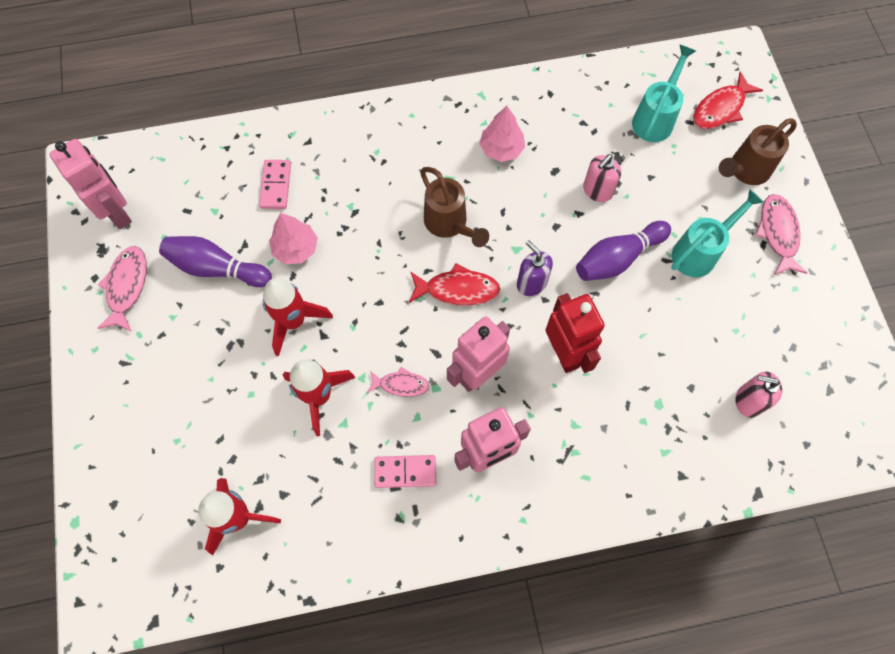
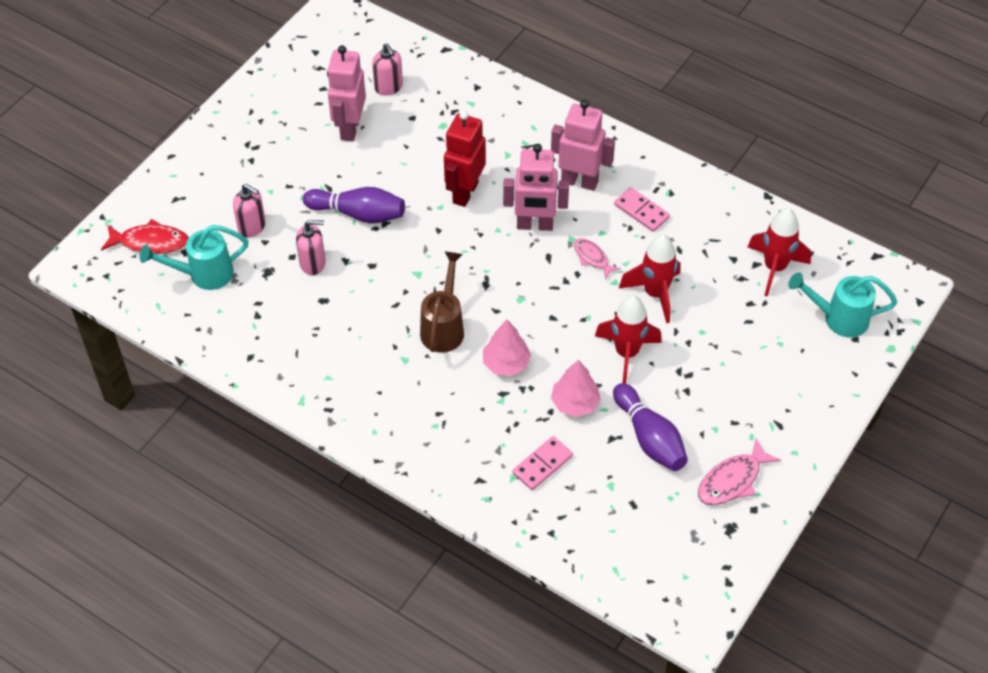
camera: 135 degrees left, 15 degrees down
(118, 212) = (692, 550): pink robot -> pink robot (350, 128)
(457, 289) = (489, 282): red fish -> none
(501, 149) = (340, 347): pink tree -> pink tree (506, 363)
(531, 283) = (434, 246): purple soap dispenser -> none
(674, 180) = (252, 226): none -> pink soap dispenser
(699, 252) = (301, 175): turquoise watering can -> turquoise watering can (838, 318)
(745, 171) = (198, 193): brown watering can -> none
(778, 233) = (237, 145): pink fish -> none

